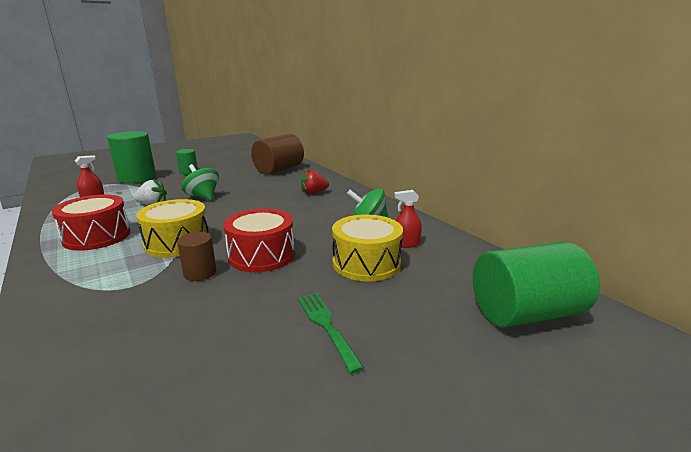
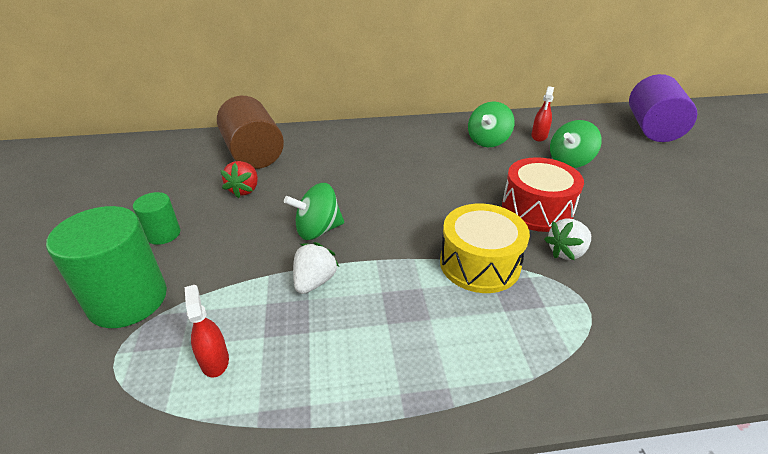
camera: 65 degrees left, 15 degrees up
(97, 236) = (420, 342): red drum -> none
(200, 273) = (566, 252): brown cylinder -> white strawberry
(313, 192) = (375, 149): red strawberry -> red strawberry (244, 190)
(327, 326) = (668, 199): green fork -> none
(366, 263) = (570, 161): yellow drum -> green spinning top
(525, 313) = (652, 129): green cylinder -> purple cylinder

